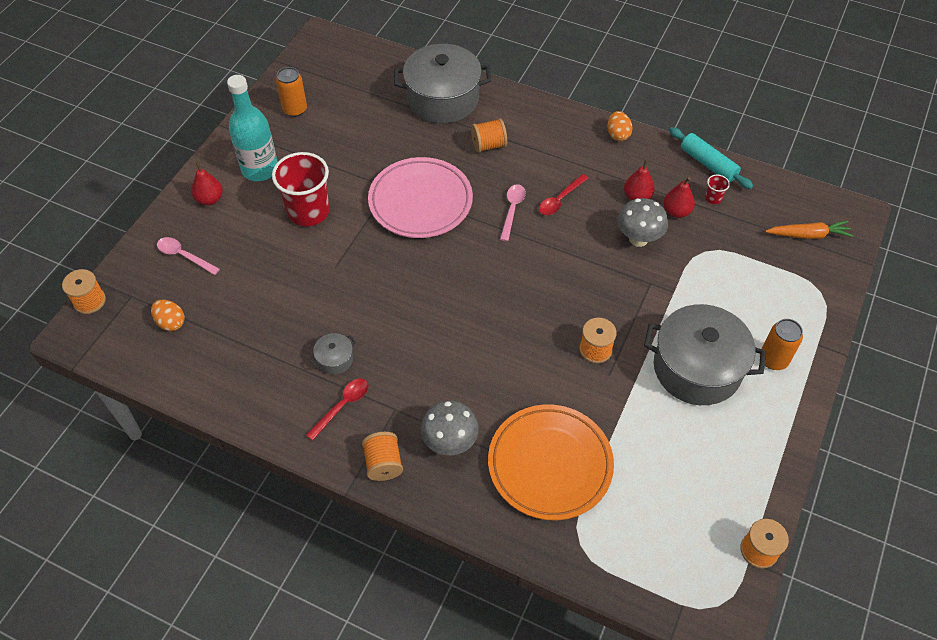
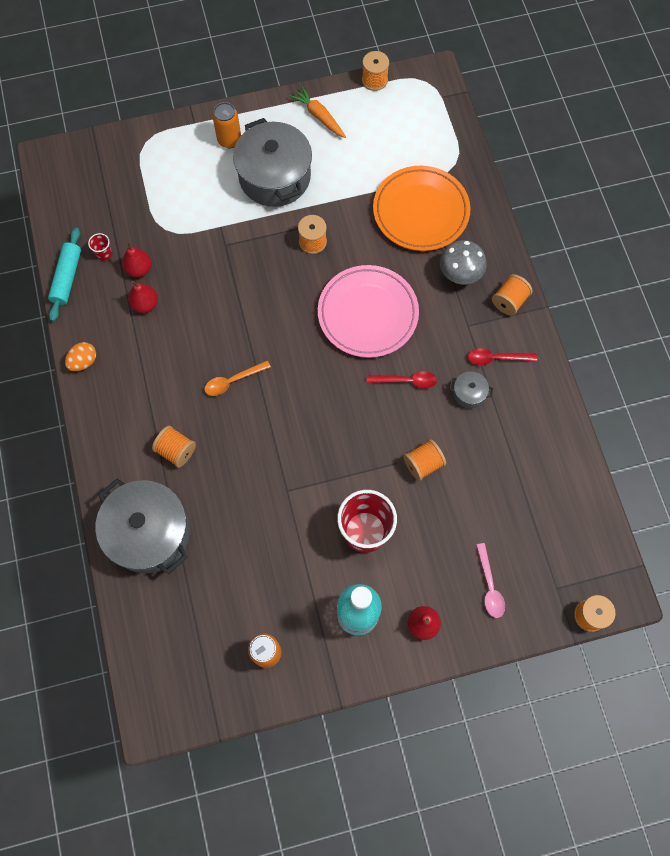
camera: 130 degrees left, 15 degrees up
(171, 322) = (548, 534): orange egg -> none
(315, 282) = (423, 464): none -> orange spool
(420, 202) = (281, 454): pink plate -> pink plate (367, 314)
(512, 210) = (233, 381): pink spoon -> orange spoon
(560, 200) = (193, 355): red spoon -> red spoon (406, 381)
(638, 239) = (189, 277): grey mushroom -> none
(808, 235) = (93, 175): orange carrot -> orange carrot (319, 116)

